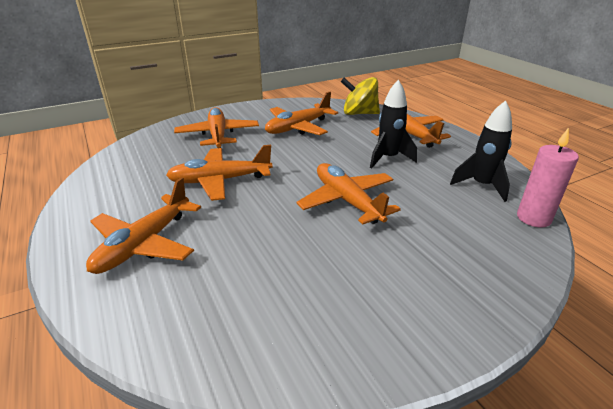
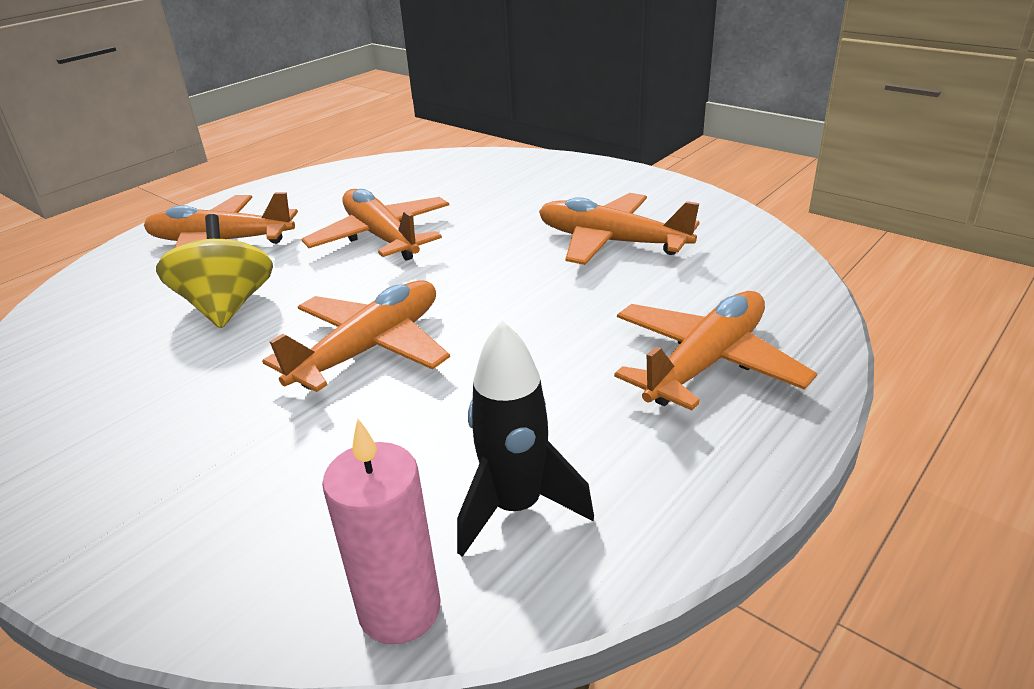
camera: 70 degrees right, 0 degrees up
(218, 135) = (518, 194): orange plane -> none
(359, 113) = (752, 283): yellow spinning top -> yellow spinning top (227, 307)
(388, 158) = (559, 359): black rocket -> none

